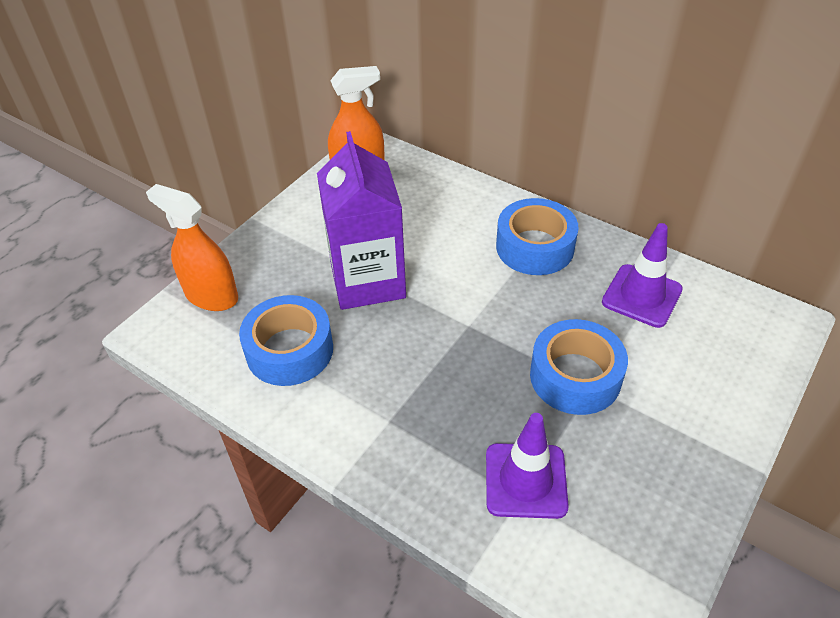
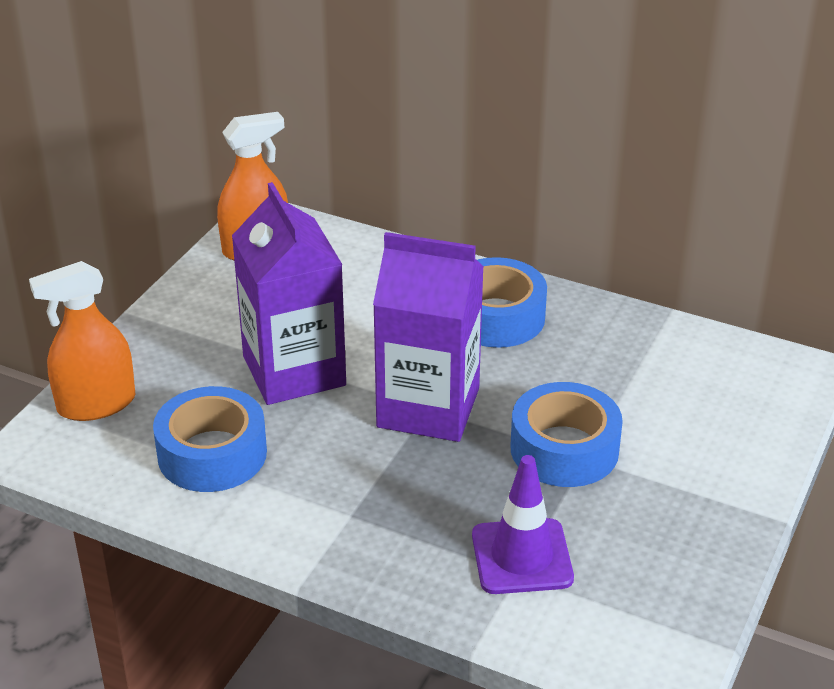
camera: 10 degrees left, 10 degrees down
(211, 296) = (96, 404): orange spray bottle -> orange spray bottle turned 45 degrees counterclockwise
(468, 325) = (428, 408): none -> purple carton
(641, 296) = (632, 359): purple traffic cone -> none

